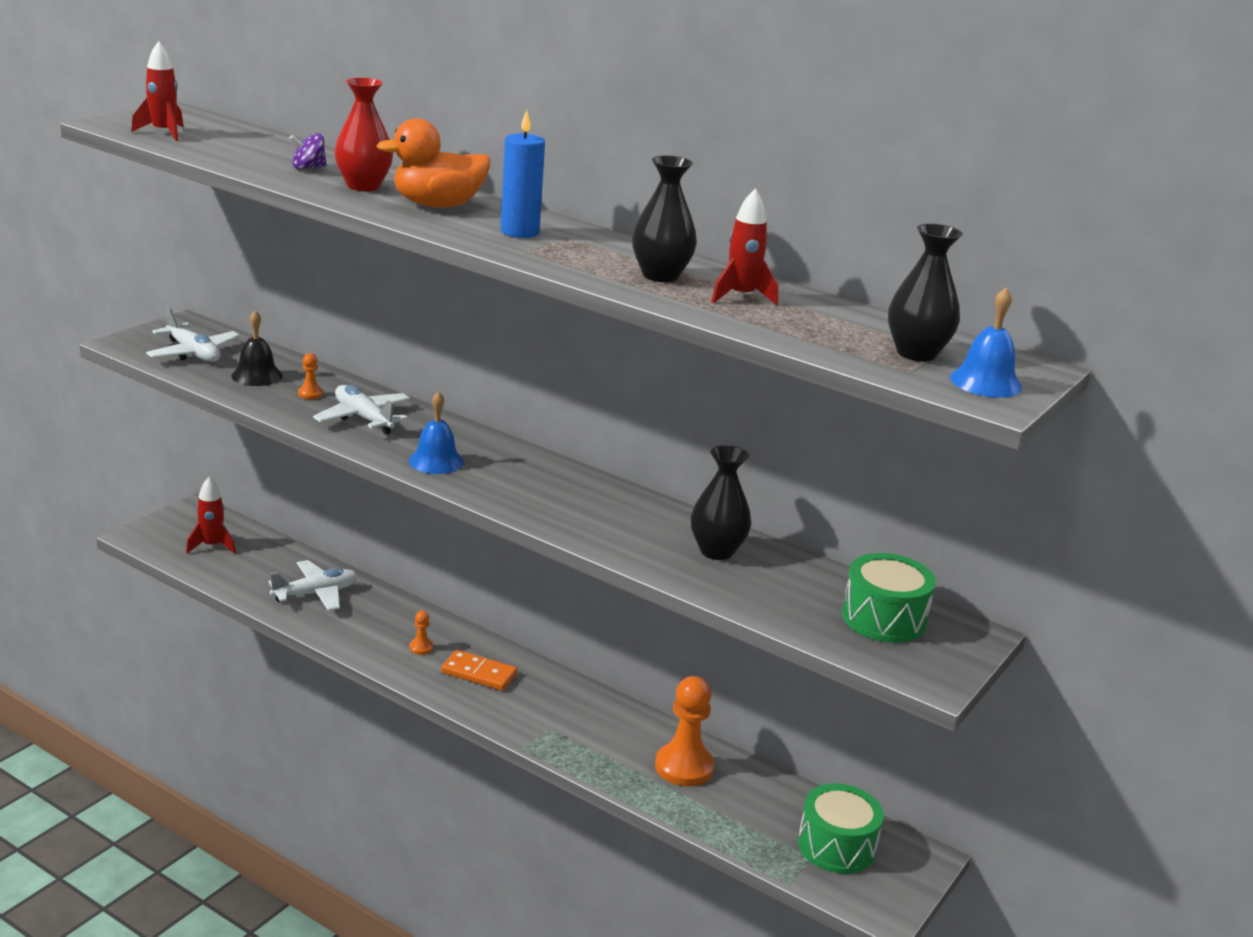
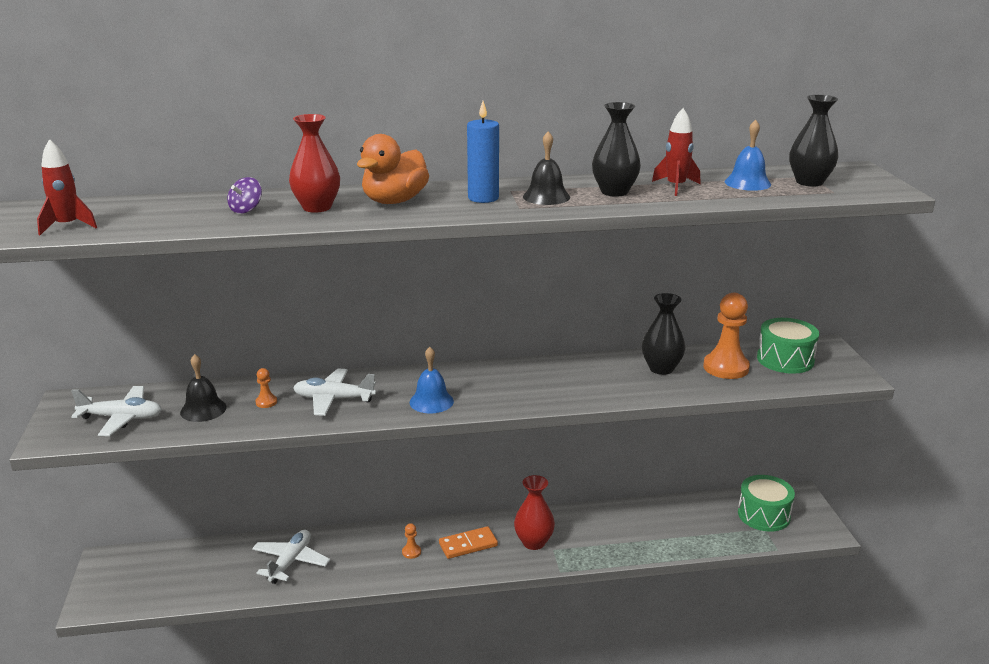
camera: 40 degrees left, 0 degrees up
(212, 546) = (162, 577): red rocket -> none
(541, 710) = (533, 542): none -> red vase
(580, 253) = (546, 197): none -> black bell
(684, 767) = (645, 523): orange pawn -> orange pawn (726, 367)
(985, 382) = (865, 183): blue bell -> blue bell (747, 183)

